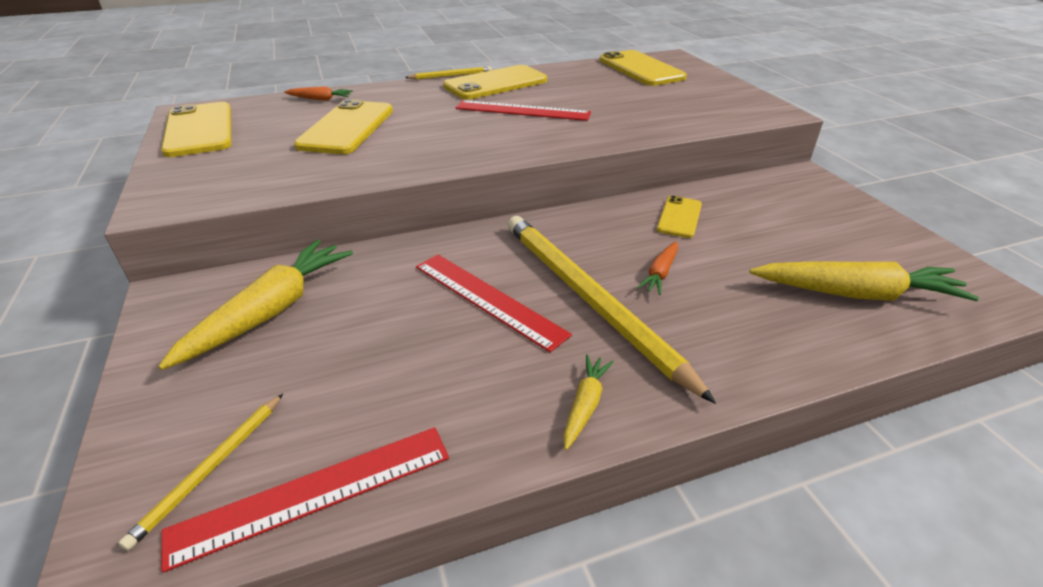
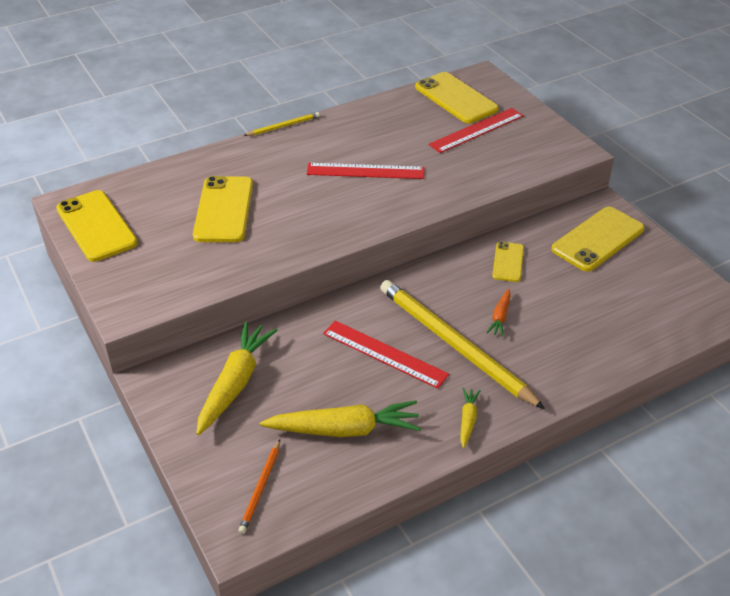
camera: 10 degrees left, 5 degrees up
(211, 469) = (260, 488): yellow pencil -> orange pencil
(314, 493) = (328, 492): red ruler -> red ruler (477, 130)
(320, 99) = (179, 173): orange carrot -> none
(496, 83) = (329, 134): yellow phone -> yellow phone (598, 239)
(855, 294) = (633, 317): yellow carrot -> yellow carrot (344, 429)

